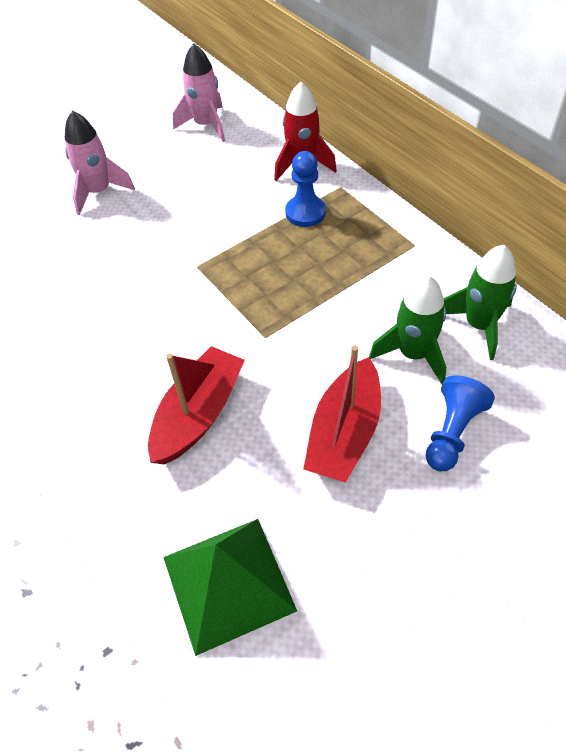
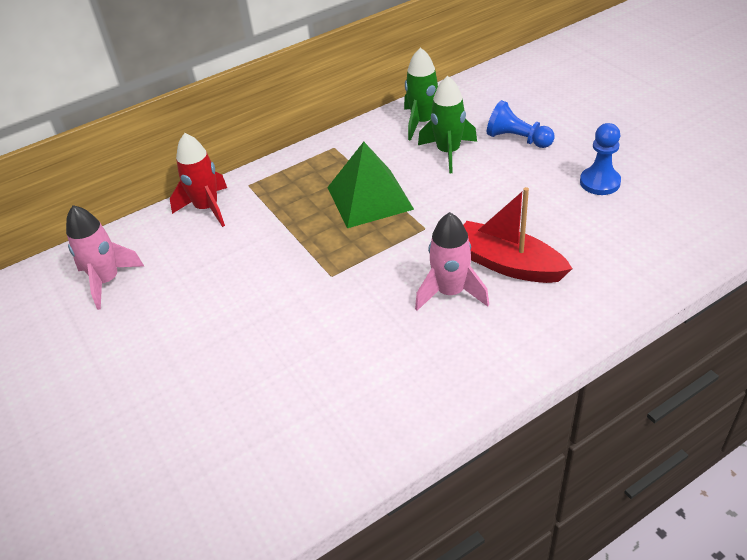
camera: 85 degrees left, 10 degrees down
(99, 192) = (190, 367): pink rocket -> pink rocket (450, 292)
(228, 583) = (653, 240): green pyramid -> green pyramid (369, 198)
(305, 212) = (276, 206): blue pawn -> blue pawn (599, 182)
(344, 433) = (521, 186): red boat -> none

